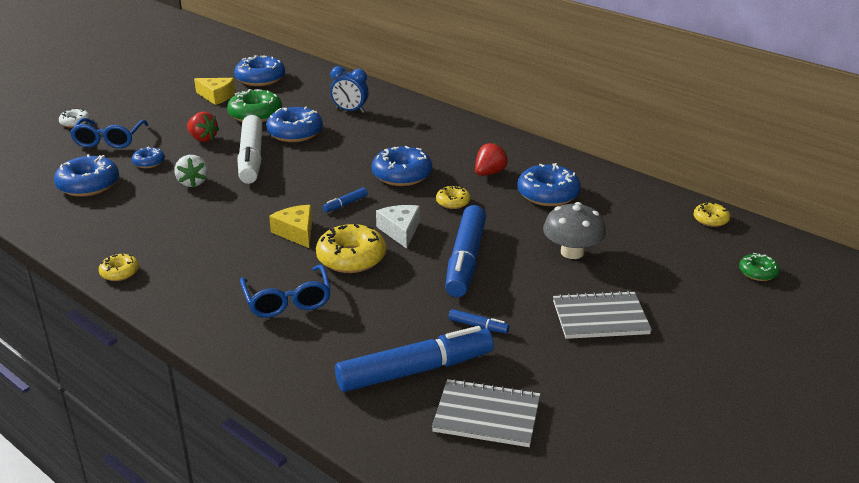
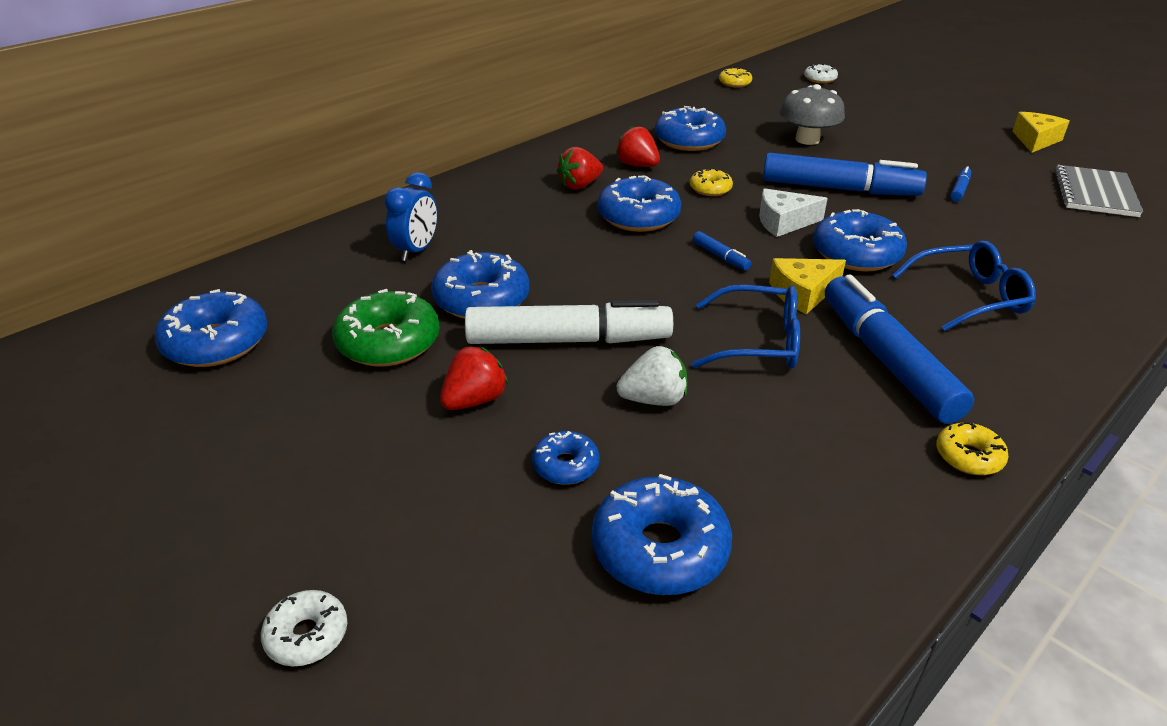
camera: 85 degrees left, 5 degrees up
(109, 140) = (439, 546): blue glasses -> blue glasses (758, 342)
(217, 96) = (273, 395): yellow cheese -> yellow cheese (1035, 140)
(351, 258) = (856, 254): yellow donut -> blue donut
(415, 371) = (1053, 223): blue marker -> blue marker (887, 360)
(448, 153) = (580, 185): none -> red strawberry
(600, 318) = (916, 138): grey notebook -> none
(758, 272) = (820, 79): green donut -> white donut

